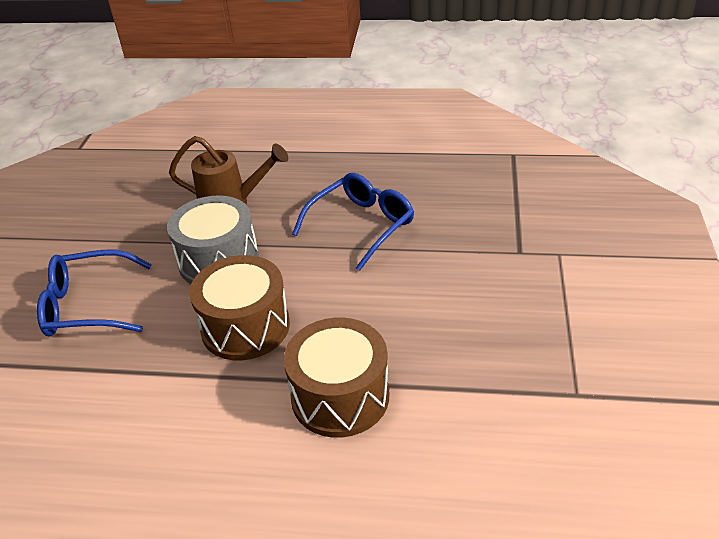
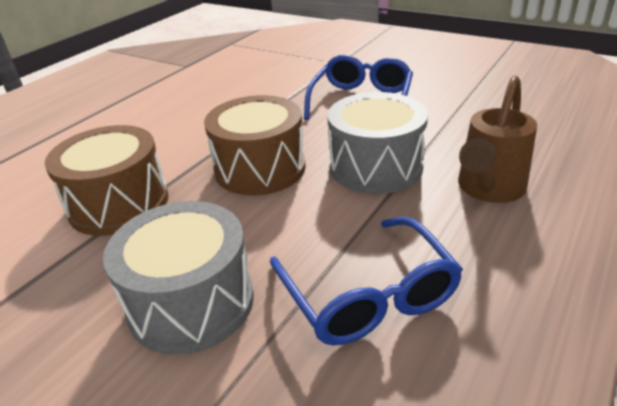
camera: 115 degrees right, 5 degrees down
(413, 291) = (191, 302): none -> grey drum

